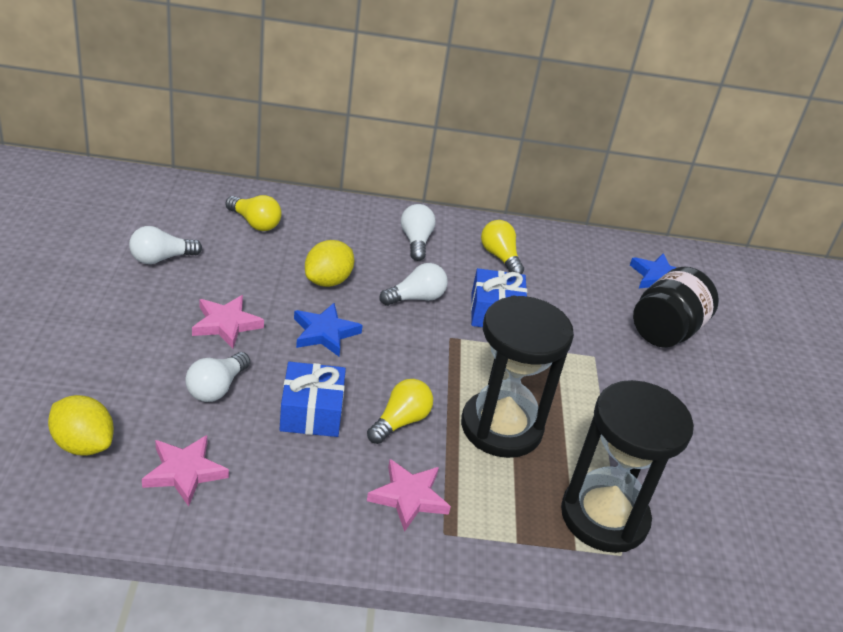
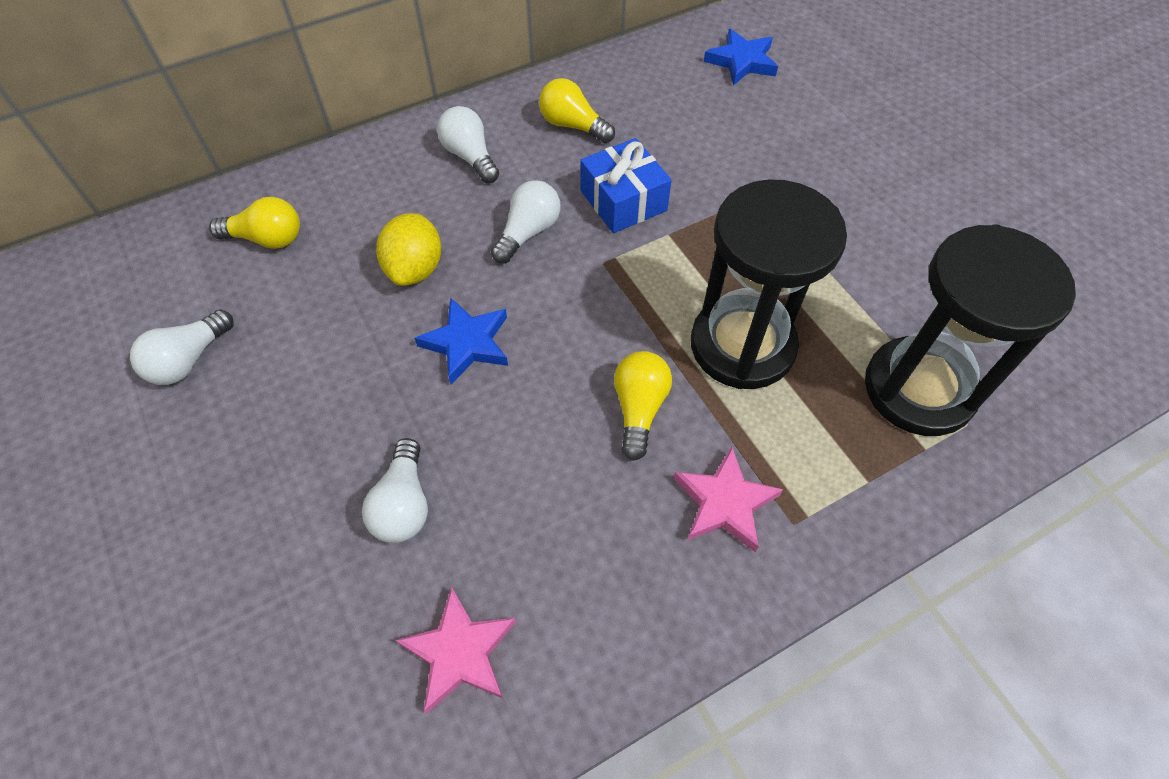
camera: 25 degrees left, 20 degrees up
(83, 444) = (304, 704): yellow lemon -> none
(226, 324) = (344, 405): pink star -> none
(311, 412) = (537, 462): blue gift -> none
(666, 331) = (797, 122): black jar -> none

